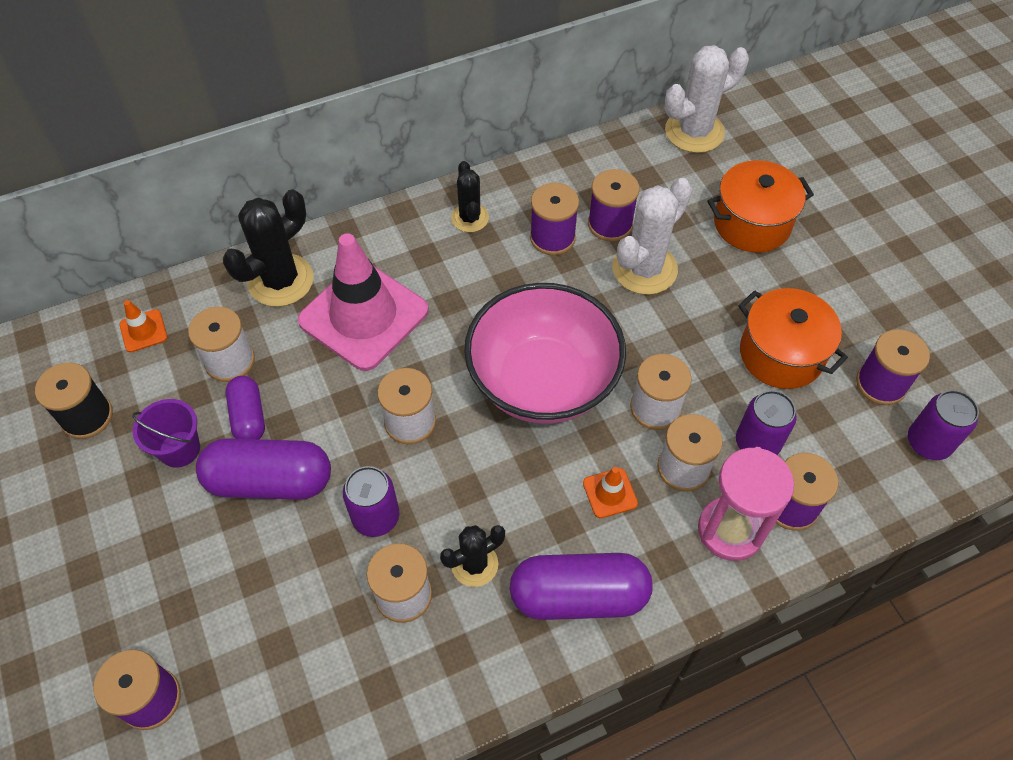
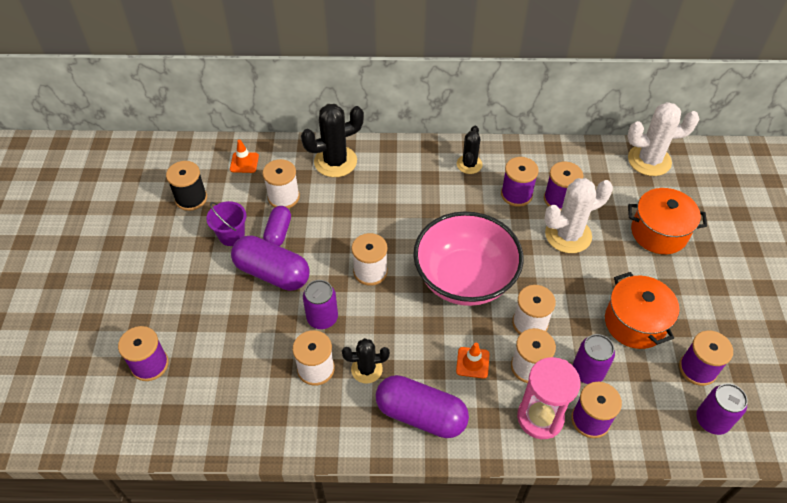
camera: 25 degrees right, 5 degrees down
(363, 316) = (374, 199): pink traffic cone -> none

